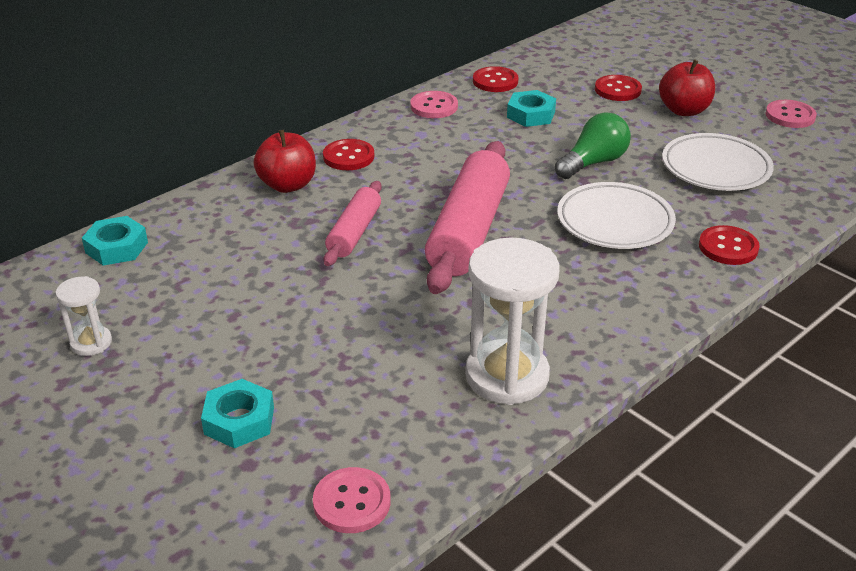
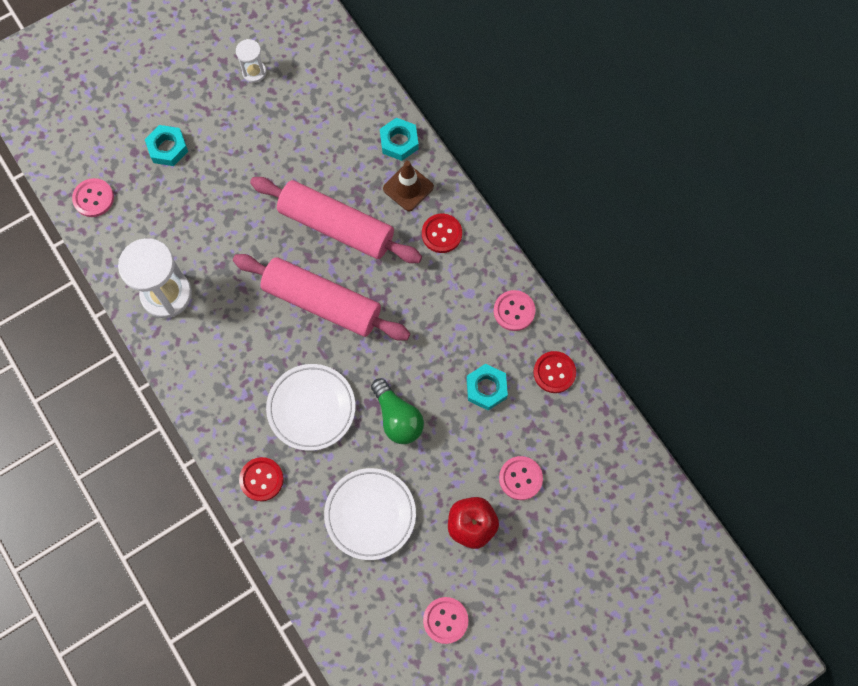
camera: 100 degrees right, 35 degrees up
(116, 247) = (351, 80): turquoise nut -> turquoise nut (399, 142)
(288, 185) = (408, 188): red apple -> brown traffic cone
(354, 232) = (336, 226): pink rolling pin -> pink rolling pin, size x1.79
(617, 90) = (520, 478): red button -> pink button

